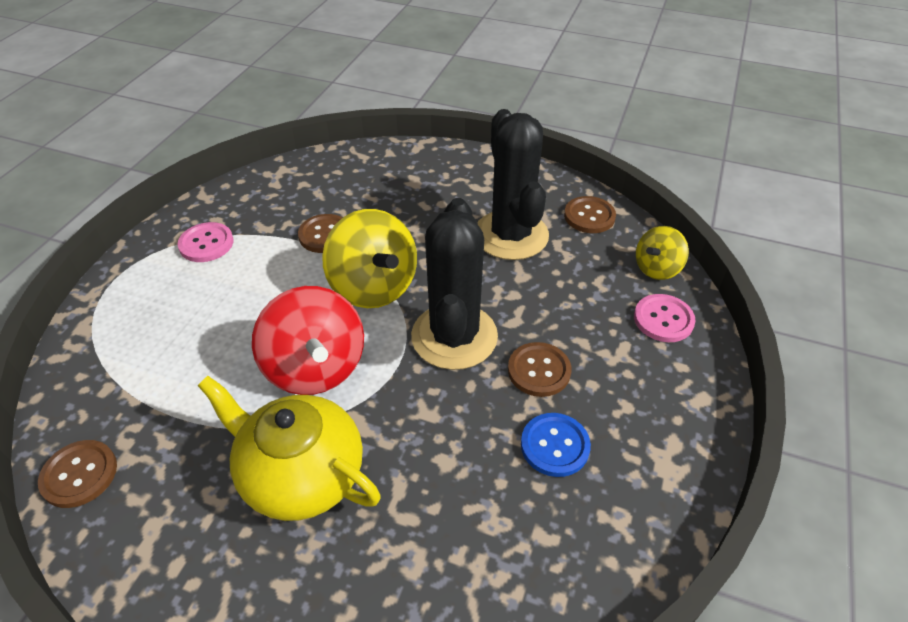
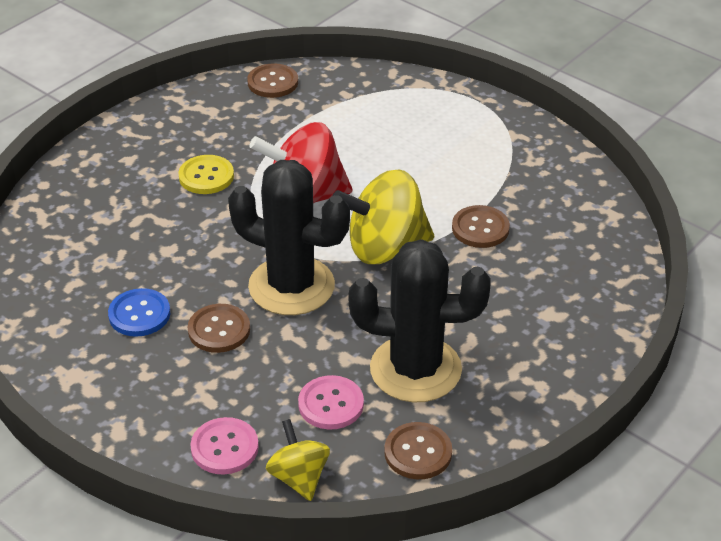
camera: 110 degrees right, 5 degrees down
(206, 244) = (501, 152): pink button -> pink button (331, 404)
(301, 475) = (206, 176): yellow teapot -> yellow button

